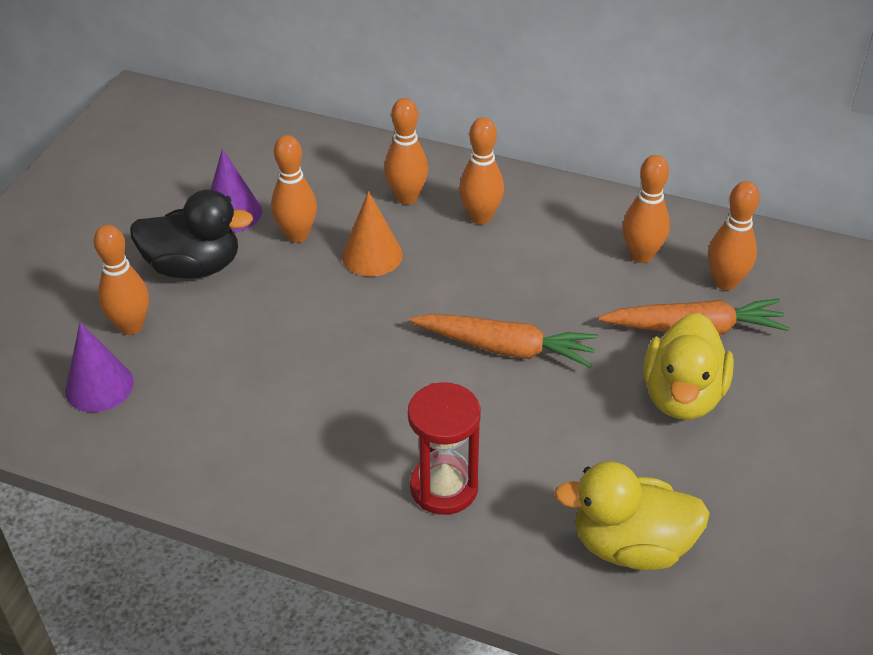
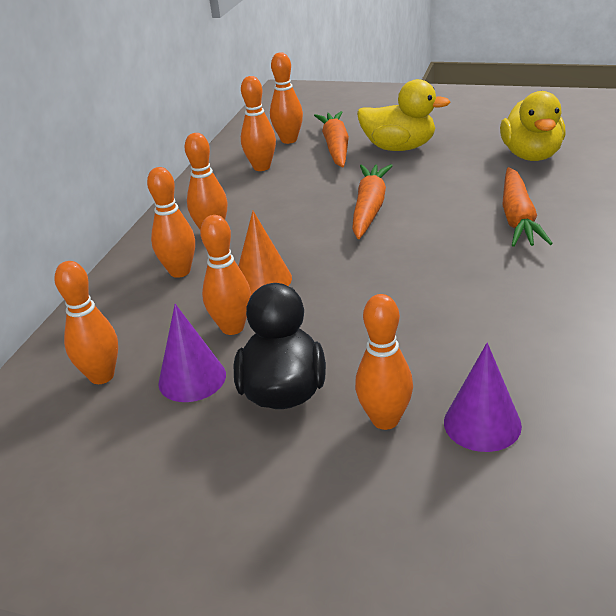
camera: 90 degrees left, 10 degrees down
(257, 162) = (102, 376): none -> orange bowling pin
(444, 487) = (518, 218): red hourglass -> orange carrot

